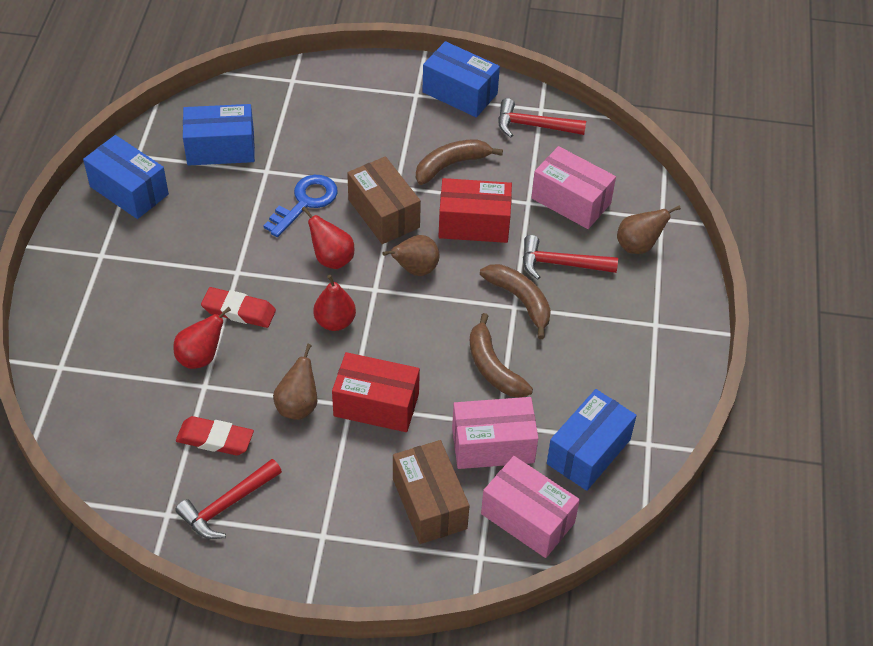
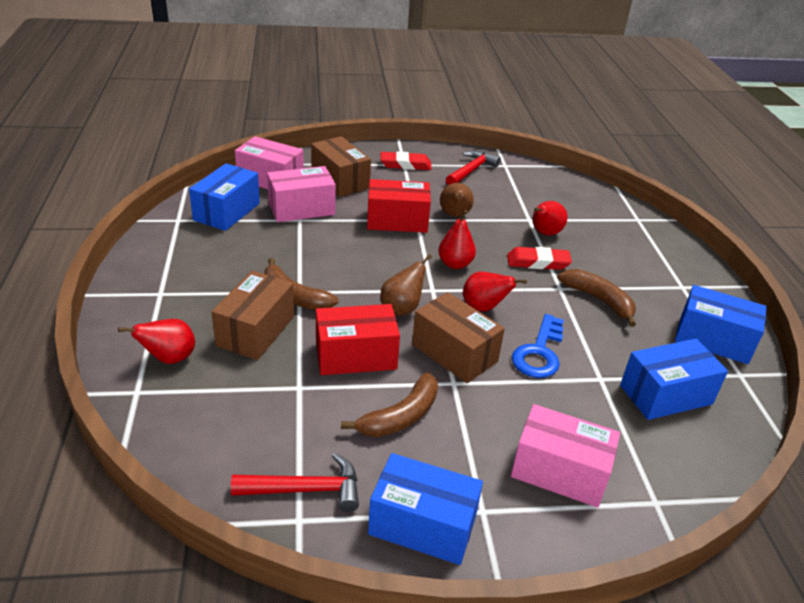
camera: 165 degrees right, 15 degrees down
(215, 439) = (501, 195): red eraser -> red eraser (405, 165)
(493, 367) = (310, 249): brown banana -> brown banana (599, 300)
(561, 264) = (256, 331): red hammer -> brown box
(571, 201) = (248, 395): pink box -> pink box (559, 472)
(638, 246) = (169, 358): brown pear -> red pear

